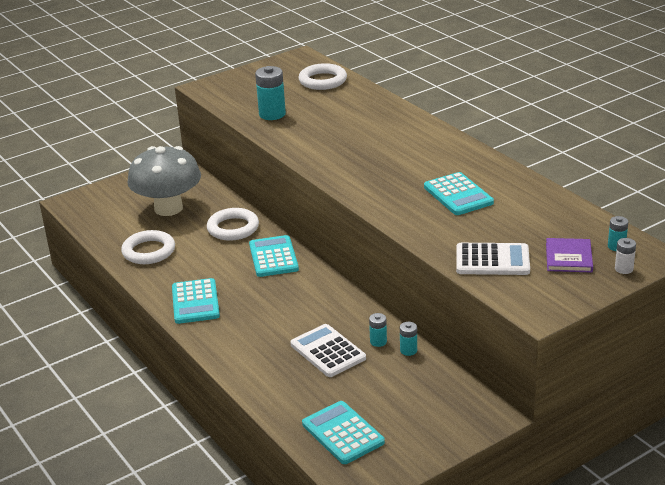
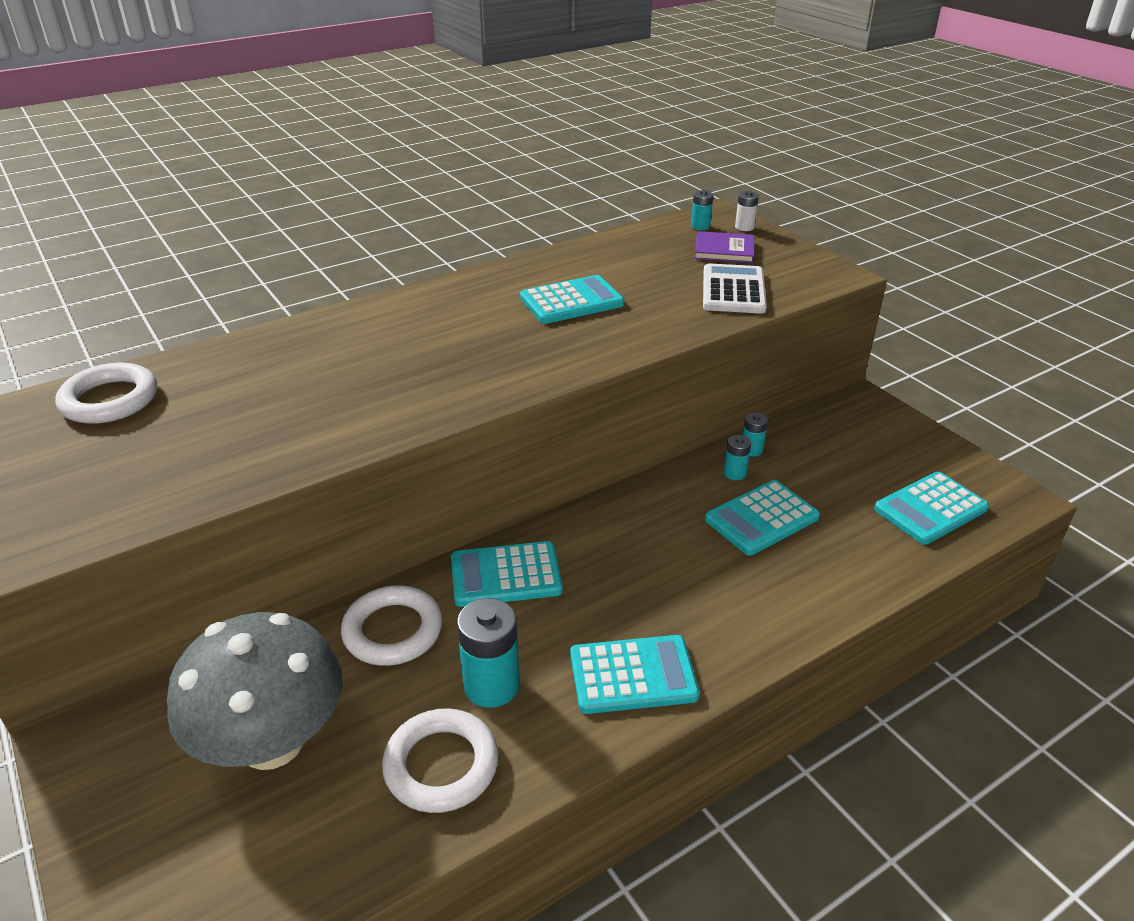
camera: 90 degrees left, 5 degrees up
(272, 114) = (214, 459): turquoise battery -> turquoise battery (491, 685)
(328, 351) = (761, 518): white calculator -> turquoise calculator

